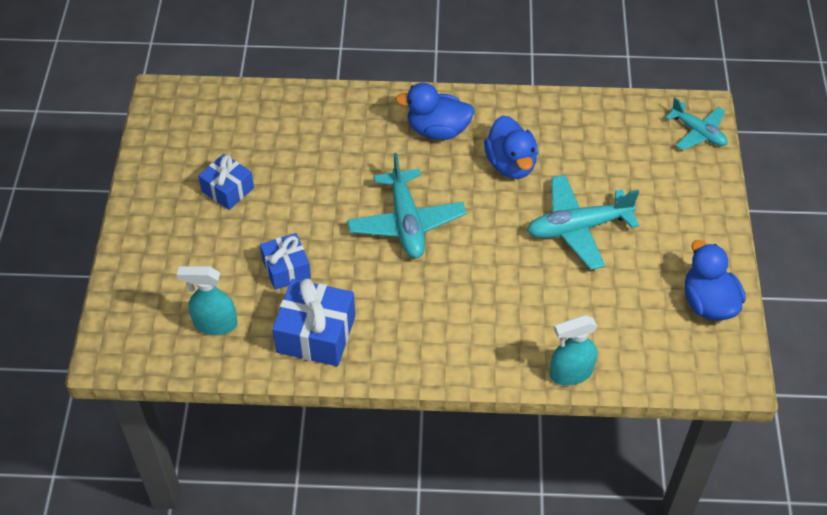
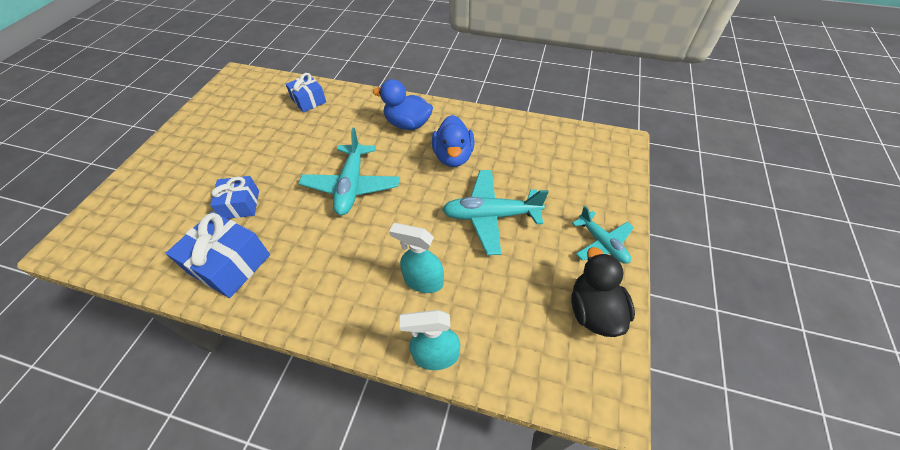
camera: 15 degrees right, 0 degrees up
(215, 324) = (158, 238): turquoise spray bottle -> turquoise spray bottle (423, 281)
(228, 189) = (236, 139): blue gift -> blue gift (309, 100)
(698, 132) = (615, 157): turquoise plane -> turquoise plane (602, 243)
(708, 303) = (594, 310): blue duck -> black duck

